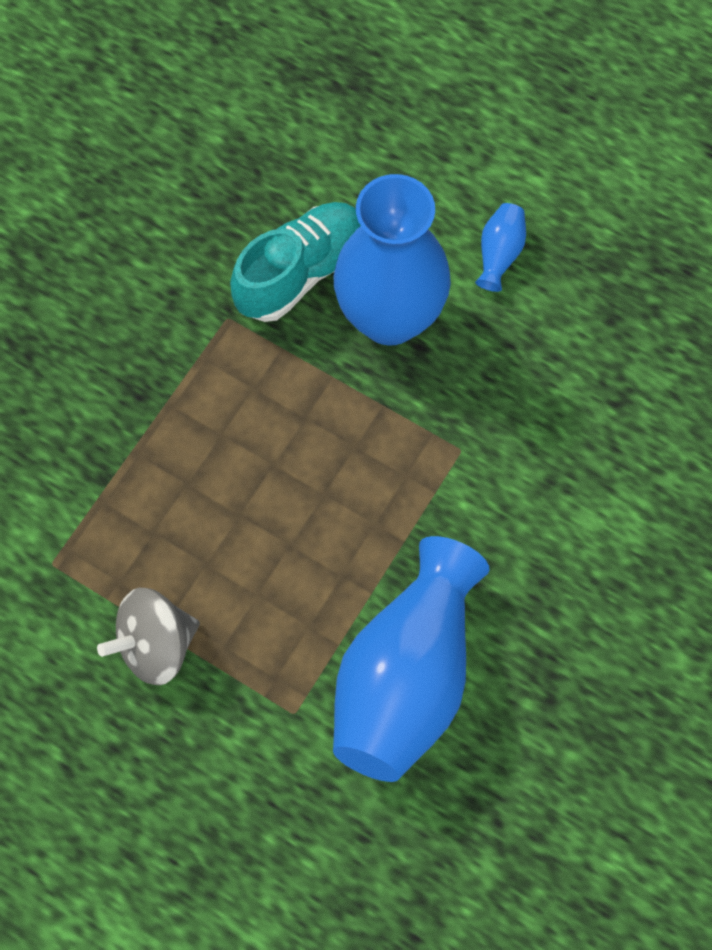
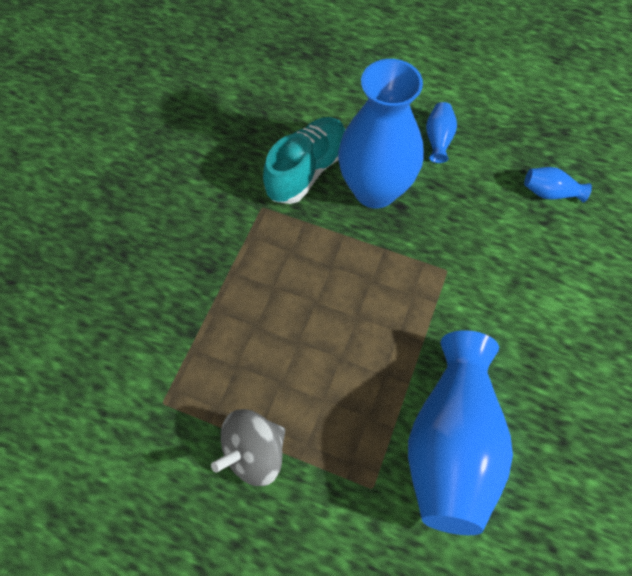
camera: 10 degrees left, 5 degrees down
(637, 361) = (550, 193): none -> blue vase

